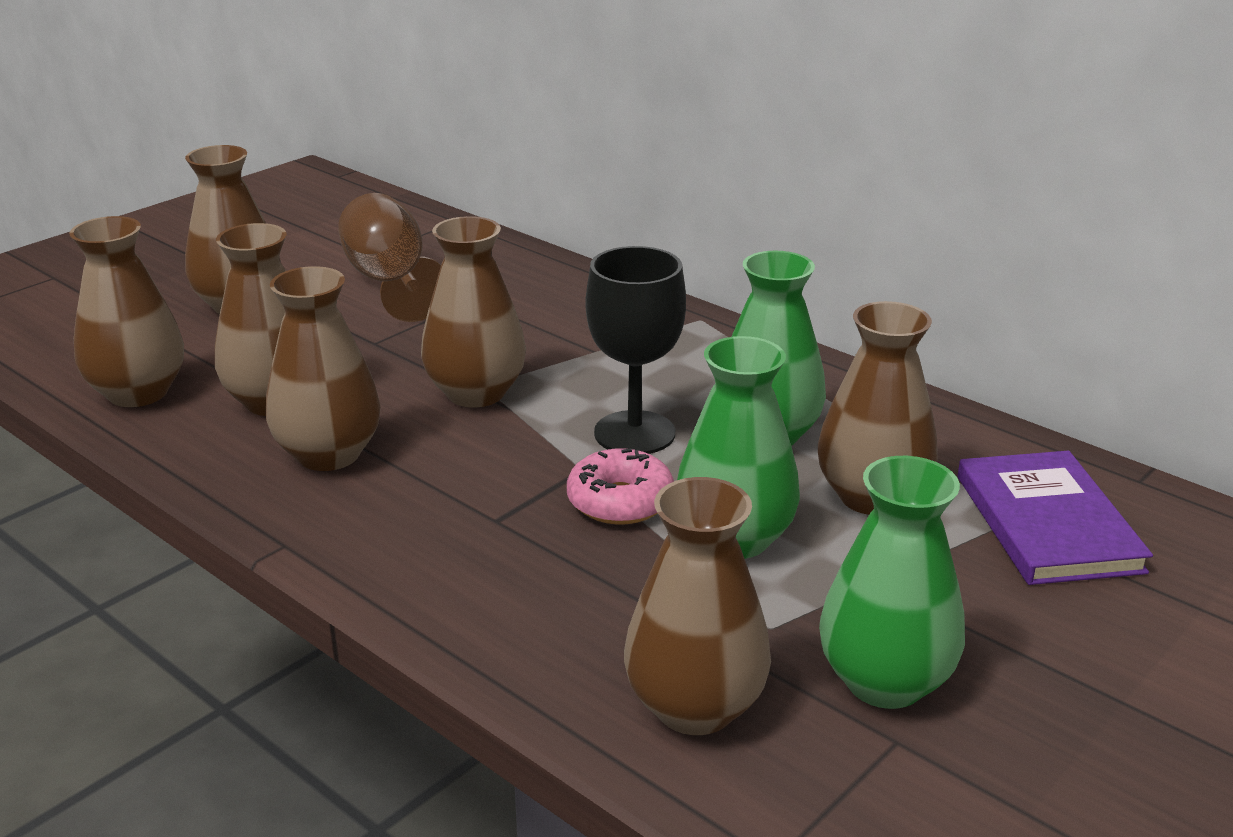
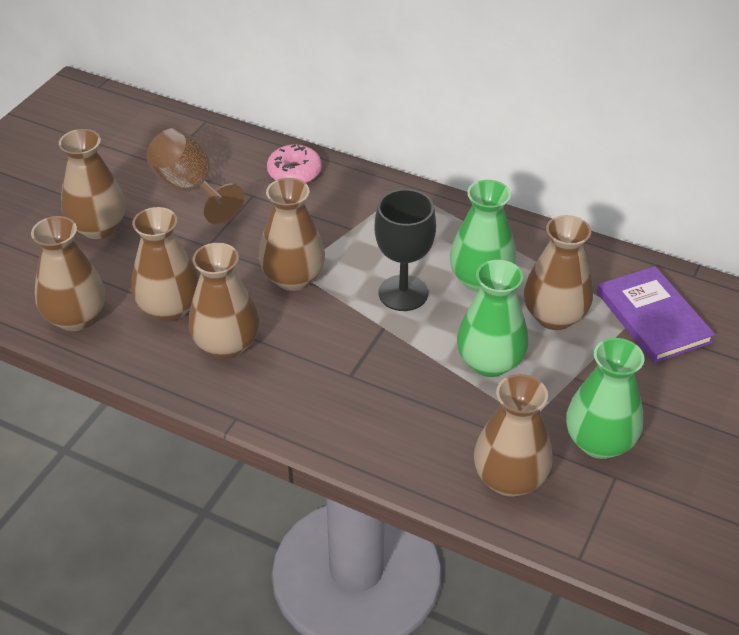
camera: 15 degrees left, 15 degrees up
(620, 501) = (415, 347): pink donut -> pink donut (294, 172)

